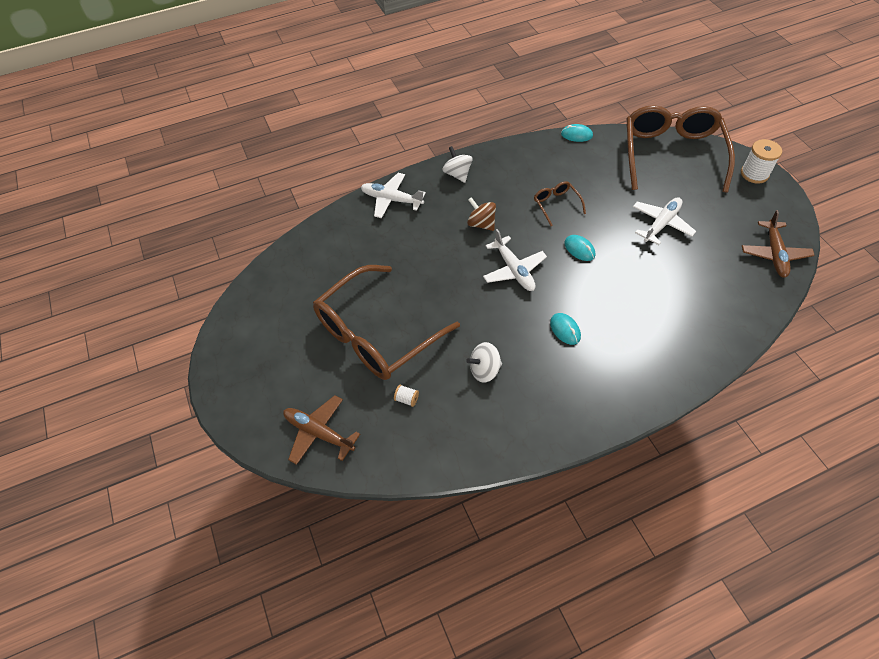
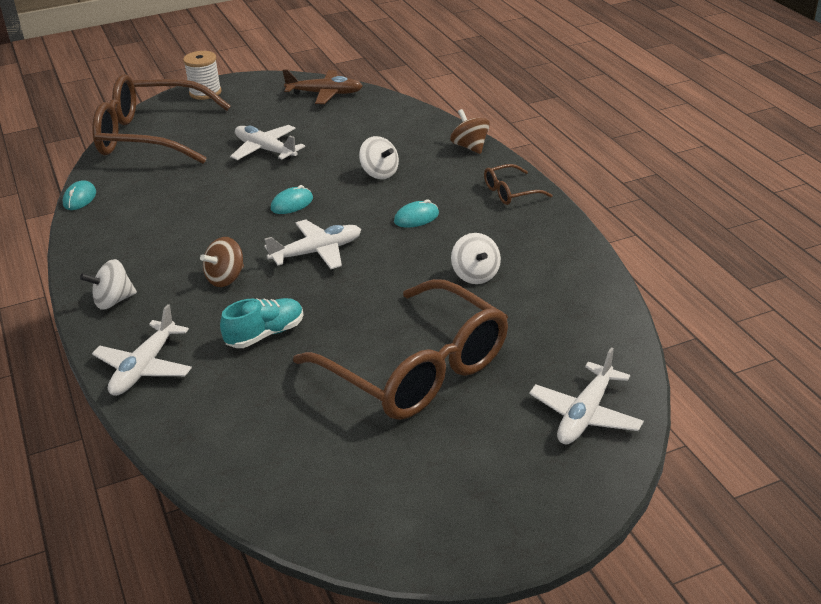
camera: 90 degrees left, 20 degrees down
(319, 433) = (585, 414): brown plane -> white plane
(407, 399) = (523, 336): white spool -> none
(419, 251) = (265, 334): none -> turquoise shoe
(556, 205) = (209, 218): brown glasses -> brown glasses (510, 192)
(633, 302) = (379, 173): none -> white spinning top
(692, 369) = (470, 147): none -> brown spinning top

